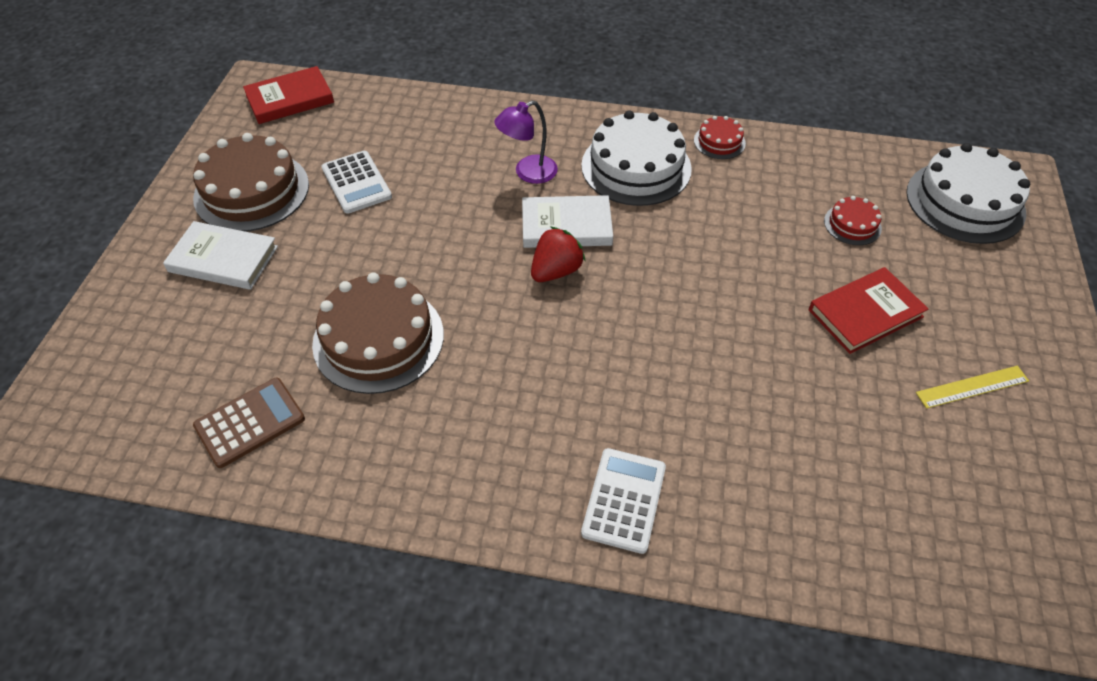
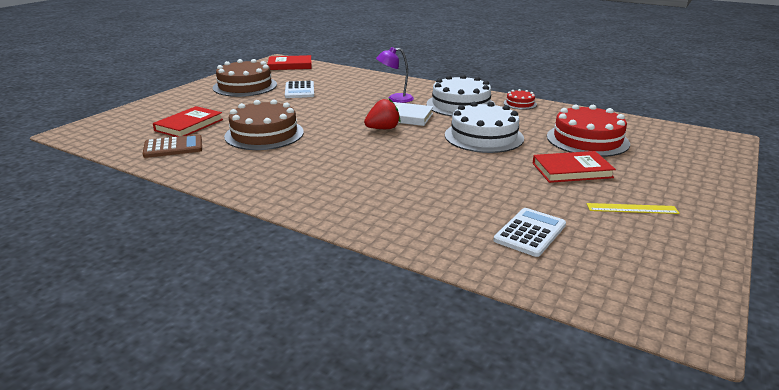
camera: 20 degrees right, 25 degrees down
(223, 259) = (211, 102): white book -> none
(232, 346) = (189, 125): none -> red book
(624, 500) = (352, 206): white calculator -> white calculator (530, 233)
(852, 224) = (587, 140): red cake -> red cake, size x2.08
(965, 202) = (677, 143): white cake -> white cake (484, 136)

